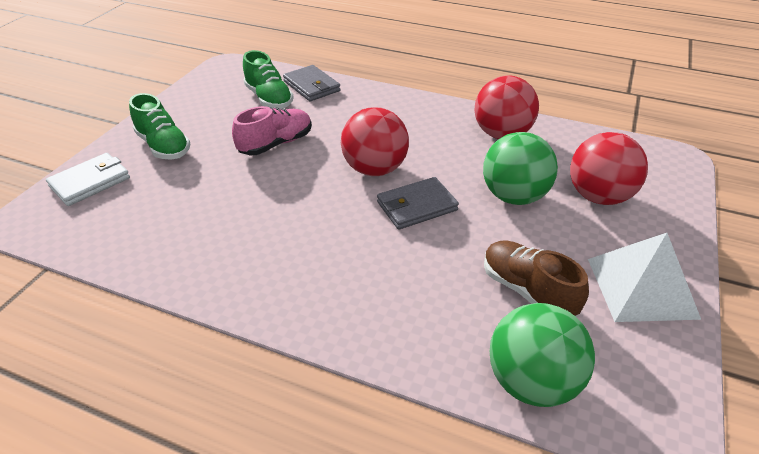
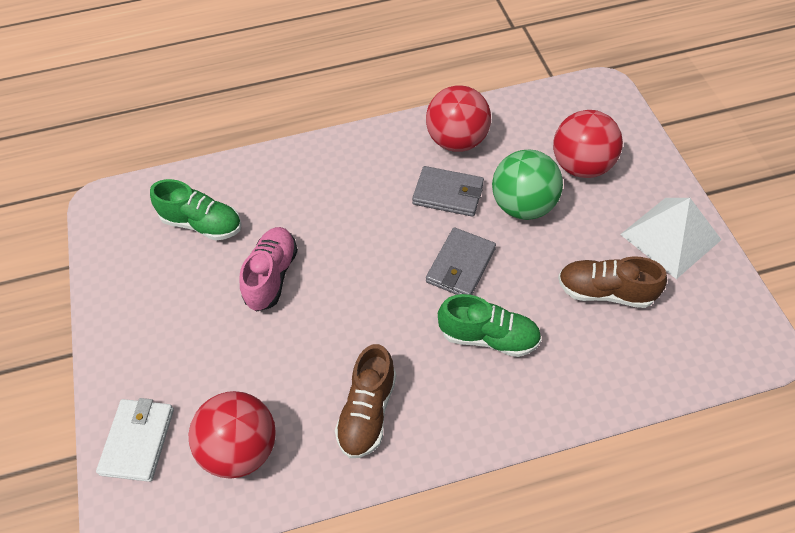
camera: 35 degrees left, 15 degrees up
(164, 146) = (162, 350): green shoe -> green shoe (488, 337)
(239, 253) = (367, 411): none -> brown shoe
(311, 86) = (228, 181): grey wallet -> grey wallet (448, 194)
(375, 169) = (390, 248): red ball -> red ball (241, 448)
(531, 382) = (666, 365): green ball -> none

